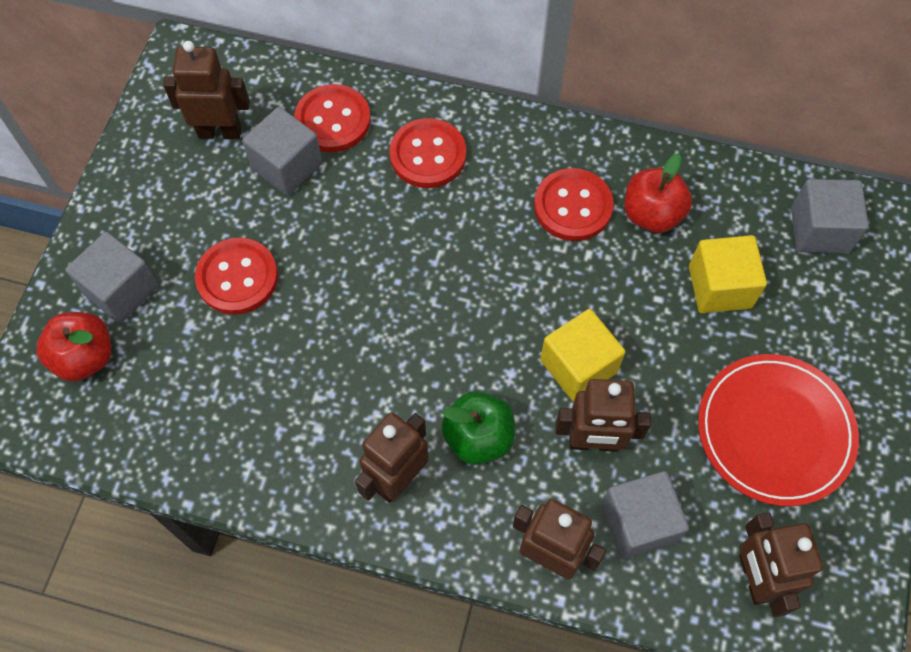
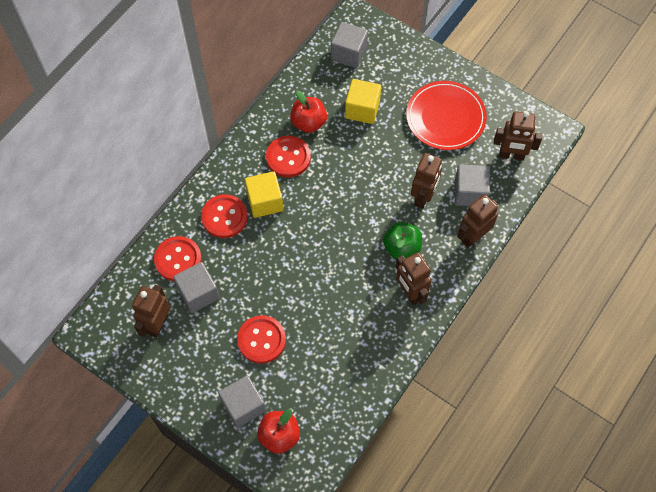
camera: 70 degrees left, 0 degrees up
(578, 366) = (380, 188): yellow cube -> yellow cube (265, 201)

